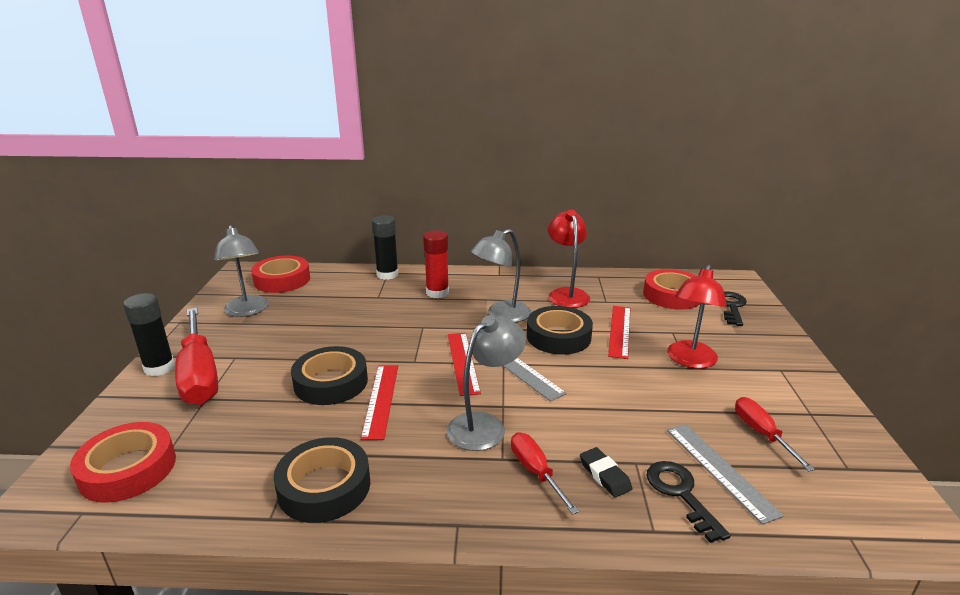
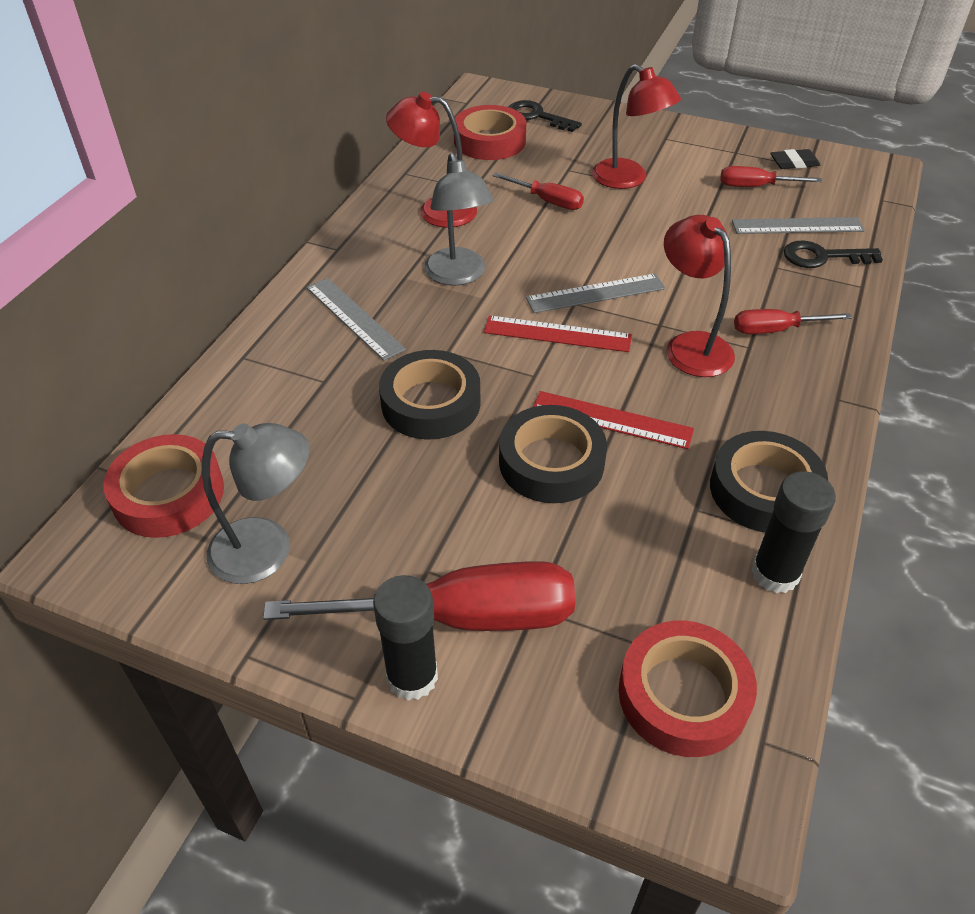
camera: 70 degrees left, 20 degrees up
(387, 275) = (251, 358): black glue stick -> black glue stick (775, 573)
(437, 293) = (354, 318): red glue stick -> grey ruler
(485, 425) = (691, 345): grey lamp -> red lamp
(558, 336) = (536, 246): black tape -> black tape (431, 403)
(605, 475) = (790, 290): black eraser -> black eraser (794, 163)
(619, 331) = (547, 201): red ruler -> red screwdriver

